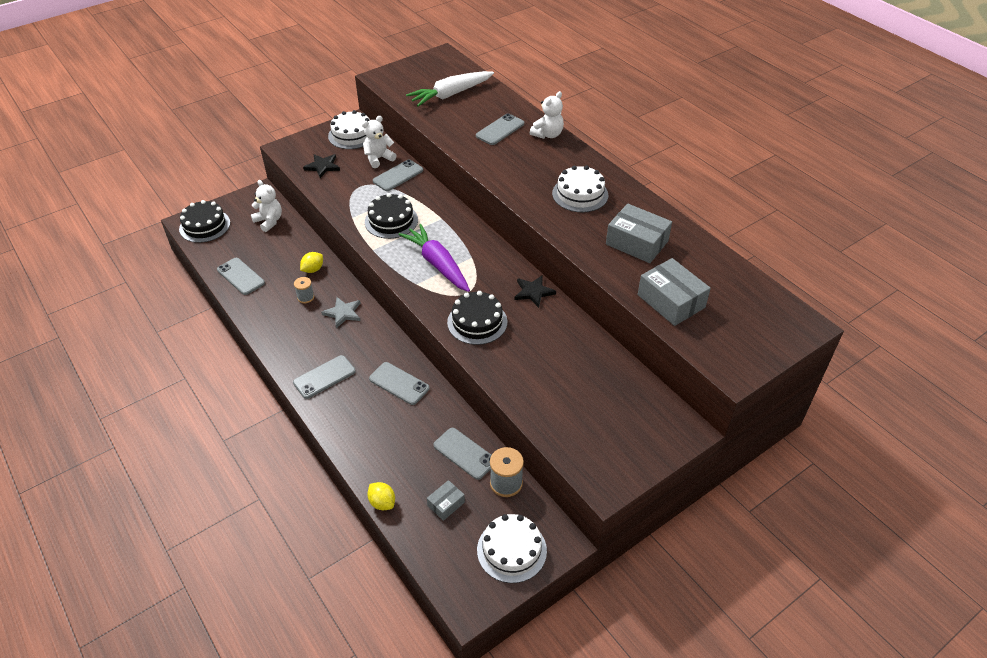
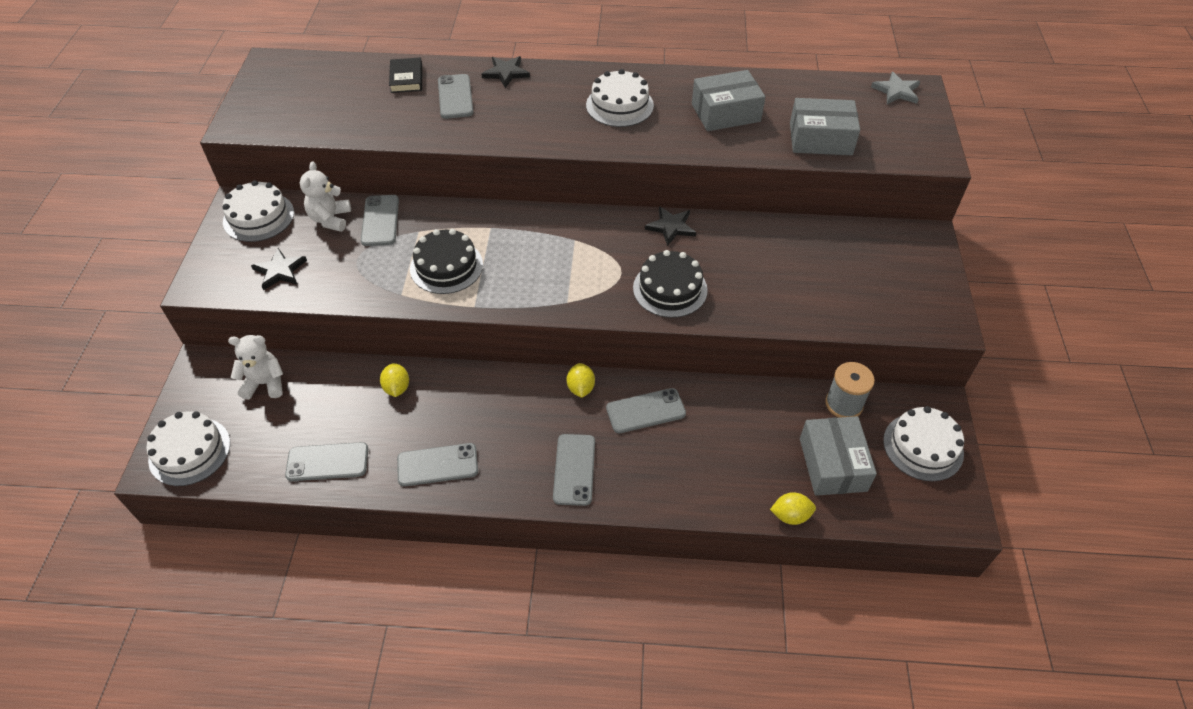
camera: 50 degrees left, 5 degrees up
(204, 226) = (189, 451): black cake -> white cake
(305, 297) = (434, 419): grey spool -> none
(343, 313) = (495, 399): grey star -> grey star (896, 91)
(387, 344) = (580, 388): none -> yellow lemon
(437, 264) = (556, 269): purple carrot -> none
(446, 504) = (833, 464): grey box -> grey box, size x1.91
(450, 94) = (347, 95): white carrot -> none
(464, 453) = (783, 413): grey phone -> grey phone (437, 465)
(492, 104) = (406, 78): none -> black book
(547, 134) = (506, 73): white teddy bear -> black star

